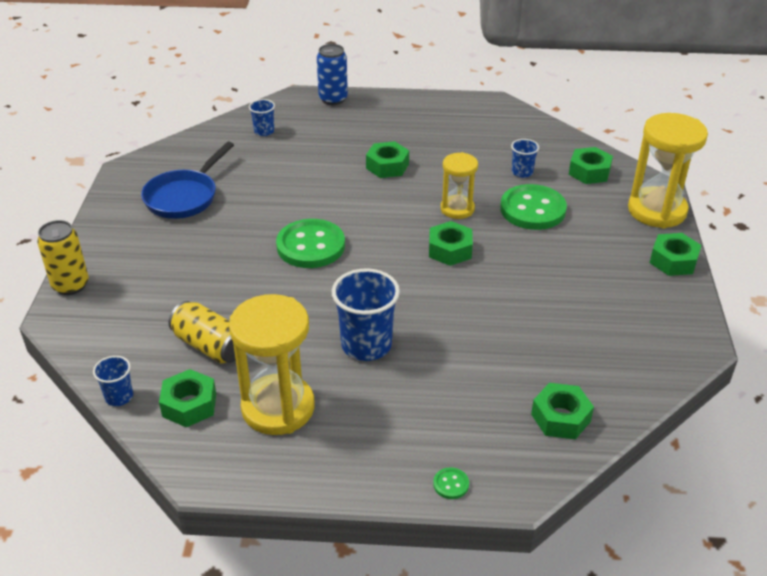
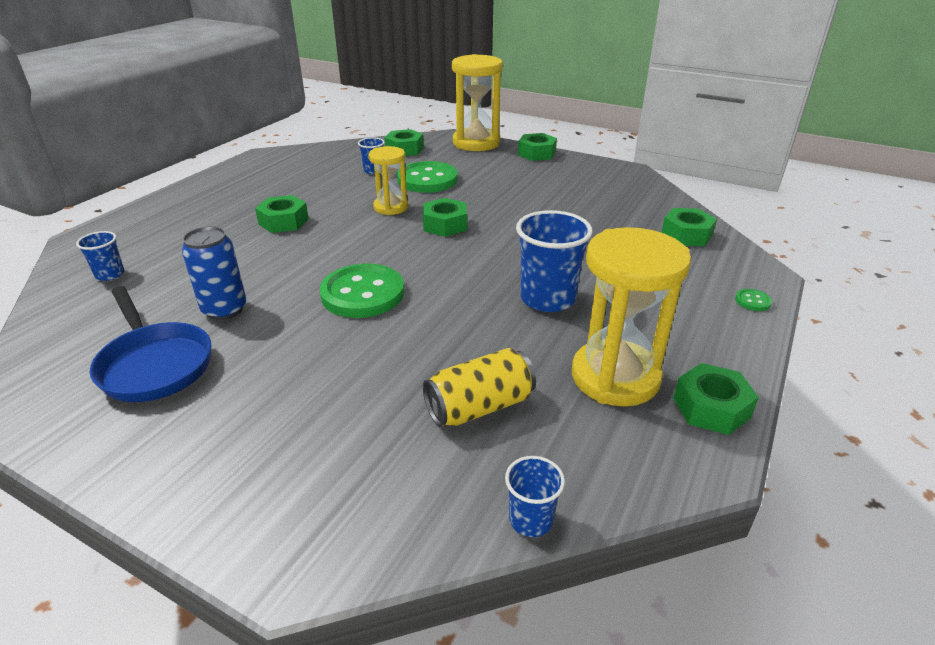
camera: 65 degrees left, 5 degrees down
(70, 285) = (226, 533): yellow can -> none
(189, 405) = (579, 448): green nut -> green nut (711, 407)
(333, 99) = (123, 221): blue can -> blue can (224, 309)

